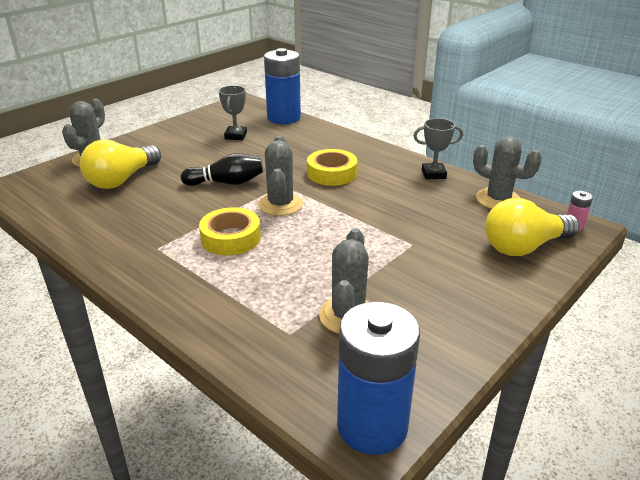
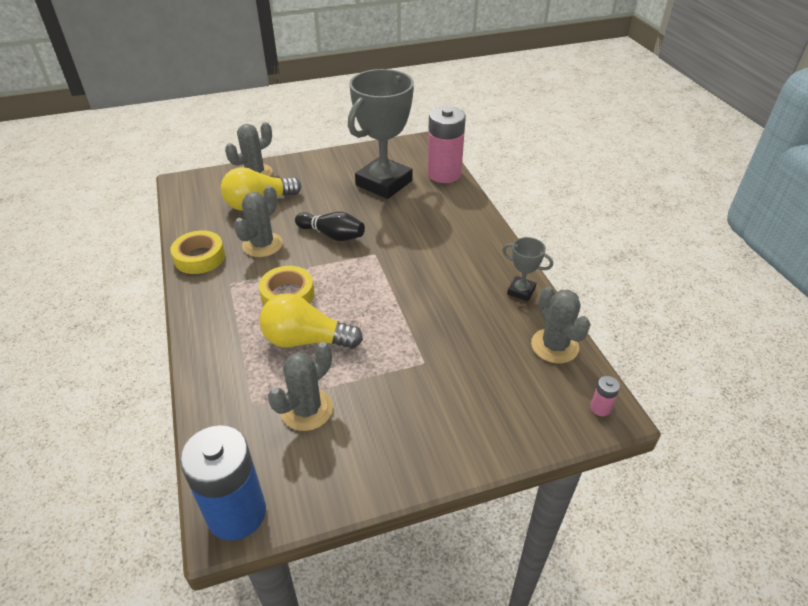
camera: 30 degrees right, 10 degrees up
(235, 136) = (384, 183): grey trophy -> grey trophy, size x2.27
(280, 204) = (354, 275): grey cactus -> grey cactus (262, 245)
(283, 118) = (444, 174): blue battery -> pink battery
(331, 173) = (427, 256): yellow tape -> yellow tape (199, 257)
(524, 247) = (523, 410): yellow light bulb -> yellow light bulb (306, 340)

